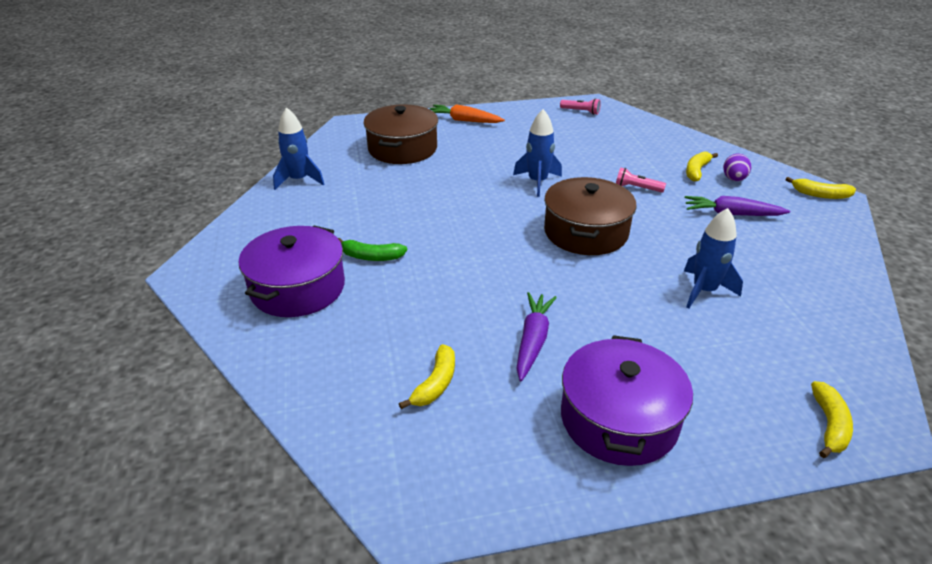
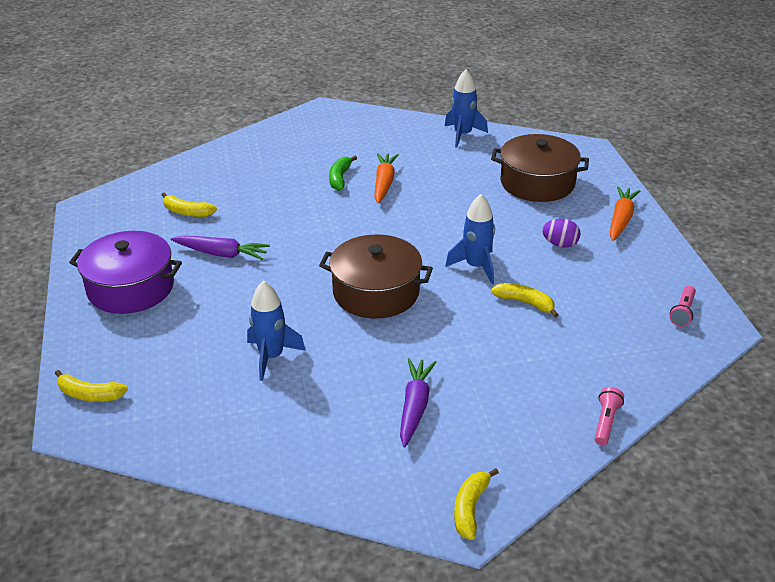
camera: 90 degrees right, 0 degrees up
(297, 288) = (301, 151): purple pot -> none
(388, 227) = (384, 183): none -> orange carrot
(637, 188) = (471, 338): pink flashlight -> pink flashlight (606, 422)
(696, 171) = (522, 396): yellow banana -> yellow banana (525, 303)
(734, 179) = (504, 428): purple egg -> purple egg (560, 244)

